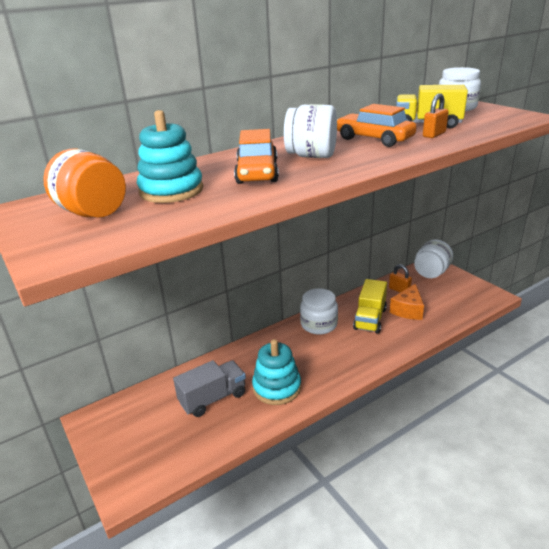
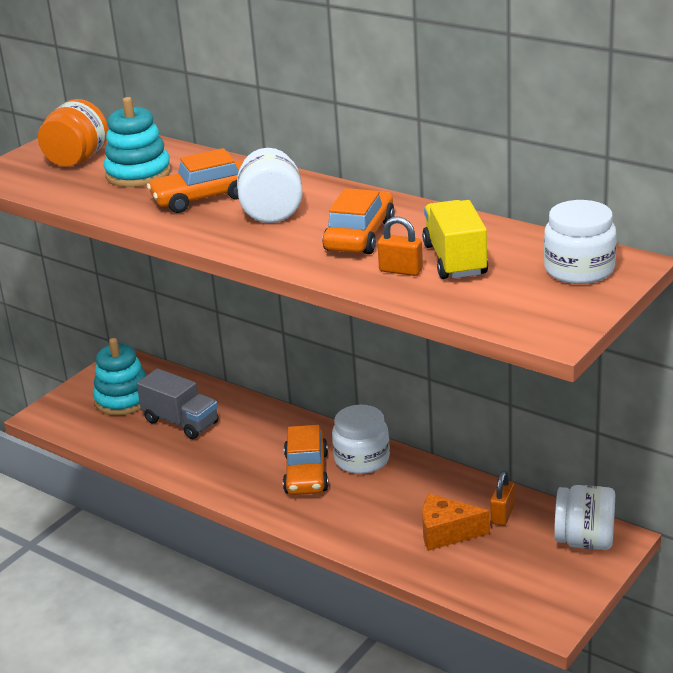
camera: 70 degrees right, 0 degrees up
(277, 387) = (217, 459): turquoise stacking toy -> turquoise stacking toy (123, 399)
(320, 349) = (306, 473): none -> orange car
(370, 319) = (401, 501): yellow truck -> none

